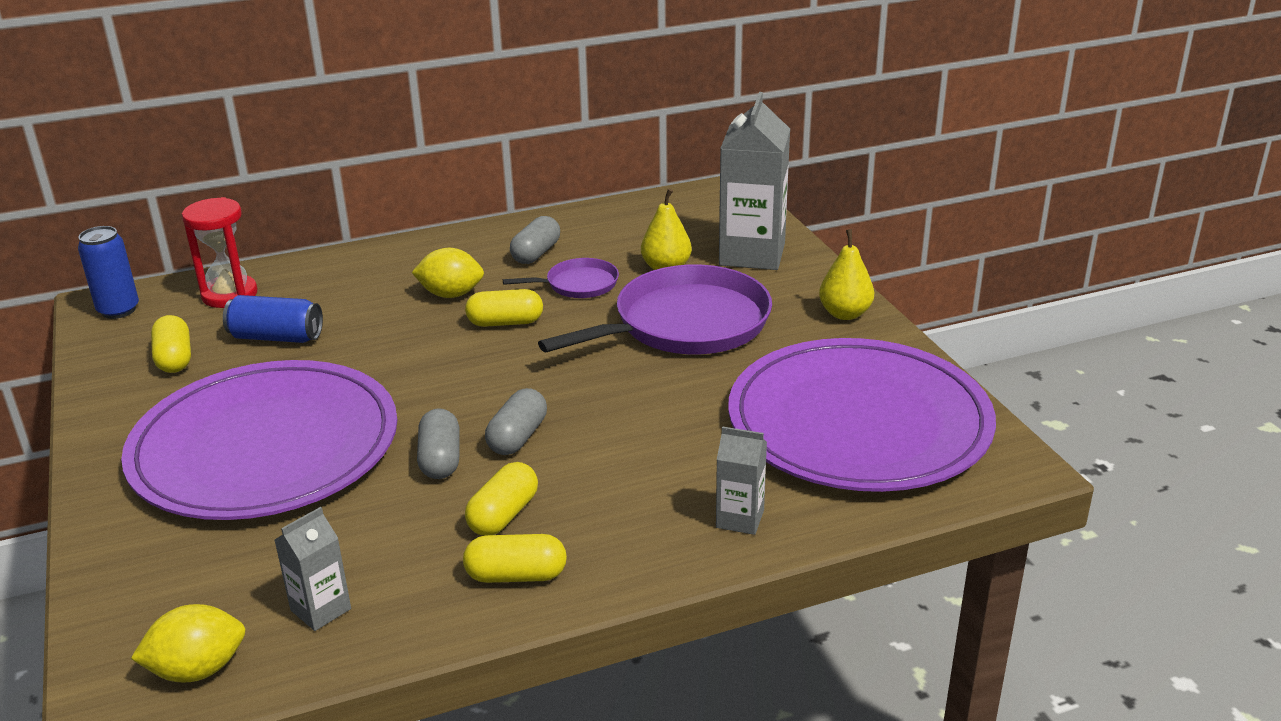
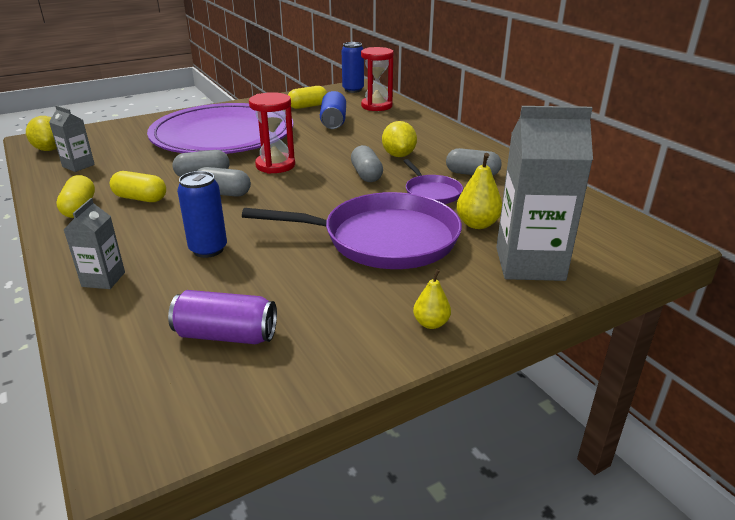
camera: 80 degrees right, 0 degrees up
(435, 393) = (275, 165): none -> red hourglass
(505, 322) = (366, 175): yellow capsule -> grey capsule
(681, 442) = (208, 249): none -> blue can
(685, 324) = (383, 239): purple pan -> purple pan turned 45 degrees counterclockwise
(845, 314) = (431, 323): yellow pear -> yellow pear, size x0.64
(858, 422) = (226, 335): purple plate -> purple can

